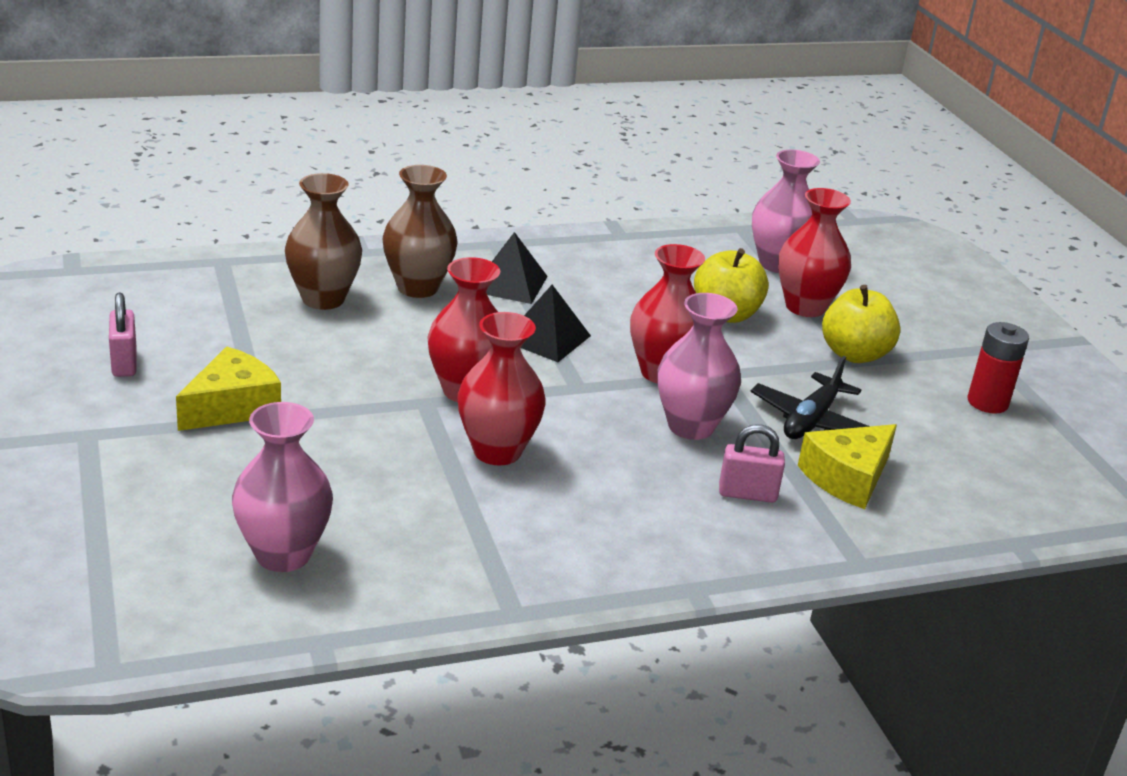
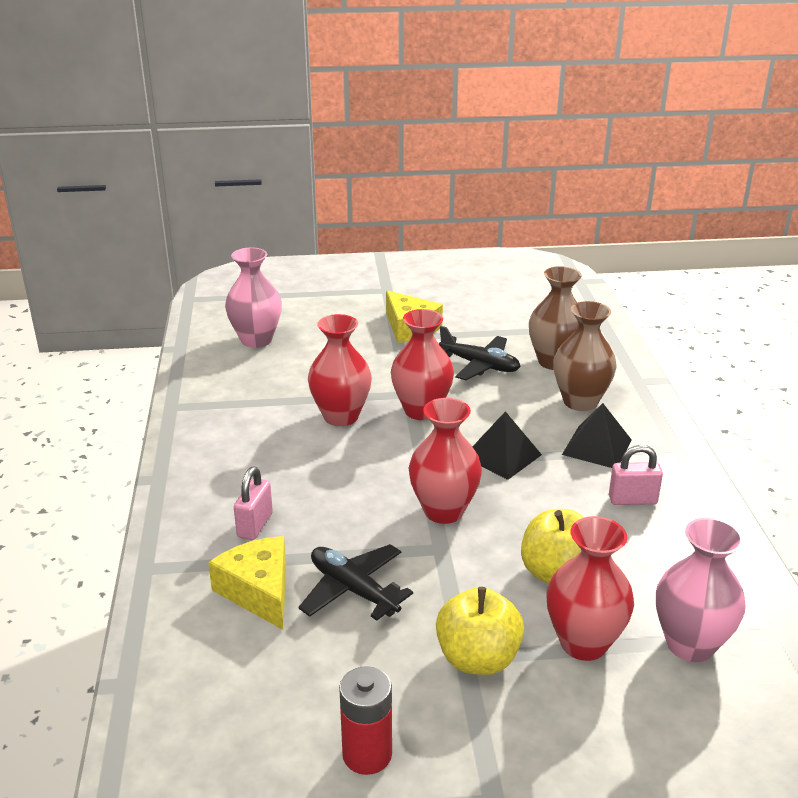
camera: 105 degrees right, 0 degrees up
(124, 363) = (462, 297): pink padlock -> pink padlock (632, 500)
(340, 350) = (480, 365): none -> black plane
(690, 426) = (356, 512): pink vase -> none

